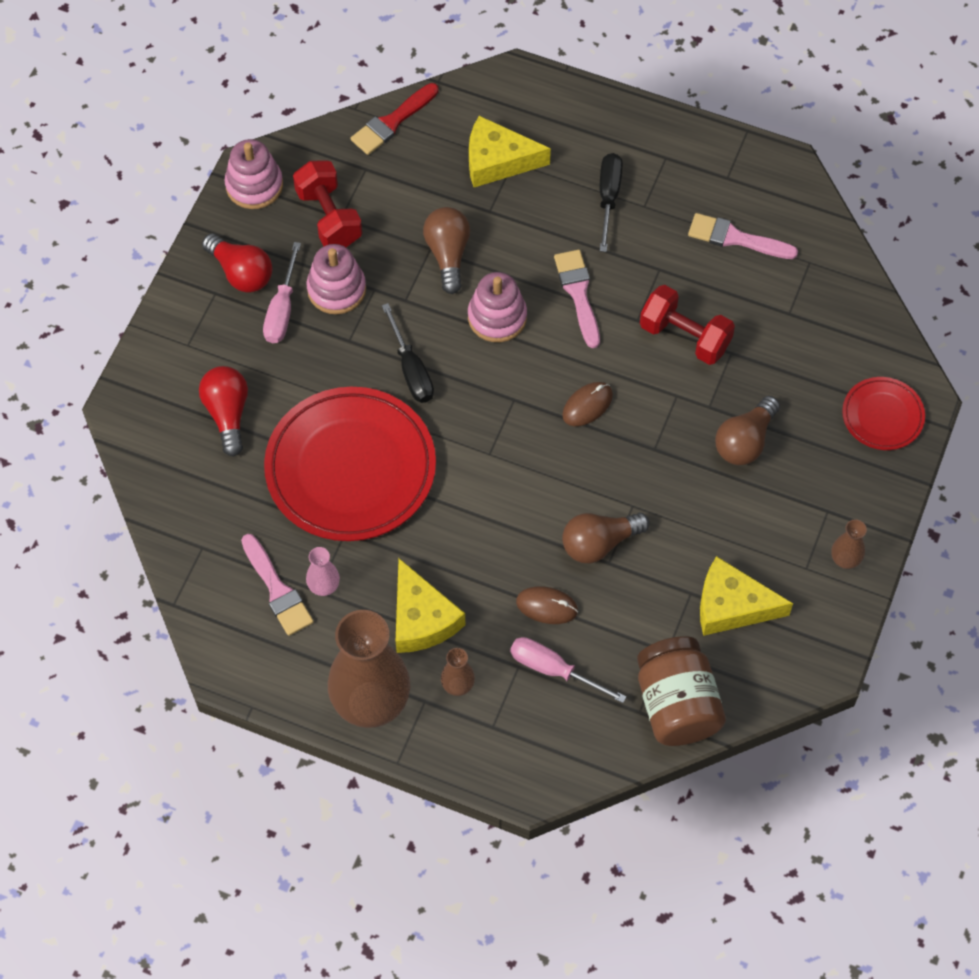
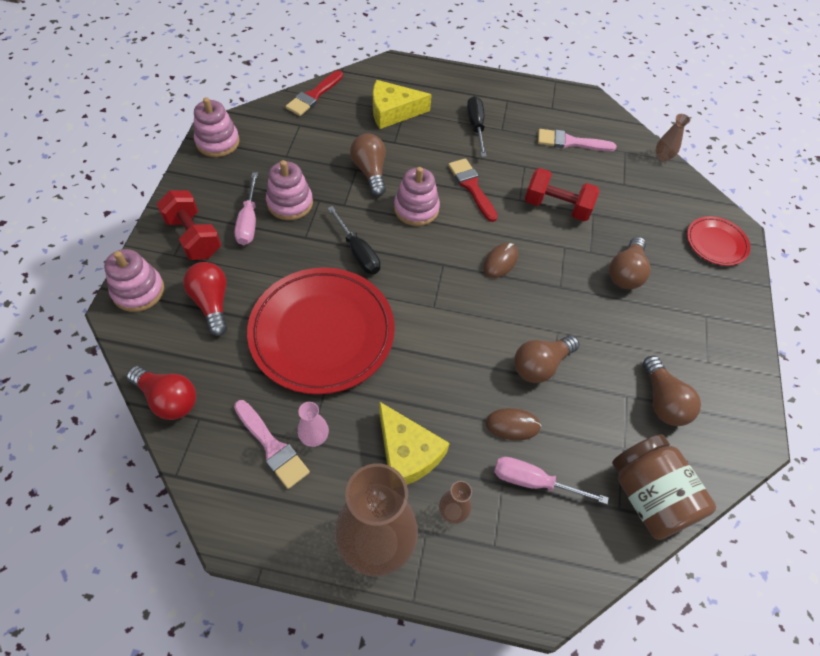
camera: 15 degrees left, 5 degrees down
(144, 387) = (138, 291): none -> pink stacking toy
(241, 273) = (213, 199): red light bulb -> red light bulb (168, 399)
(329, 217) = (277, 157): red dumbbell -> red dumbbell (193, 237)
(578, 293) = (472, 187): pink brush -> red brush
(732, 606) = (662, 401): yellow cheese -> brown light bulb
(845, 559) = (734, 350): brown vase -> brown vase (662, 157)

